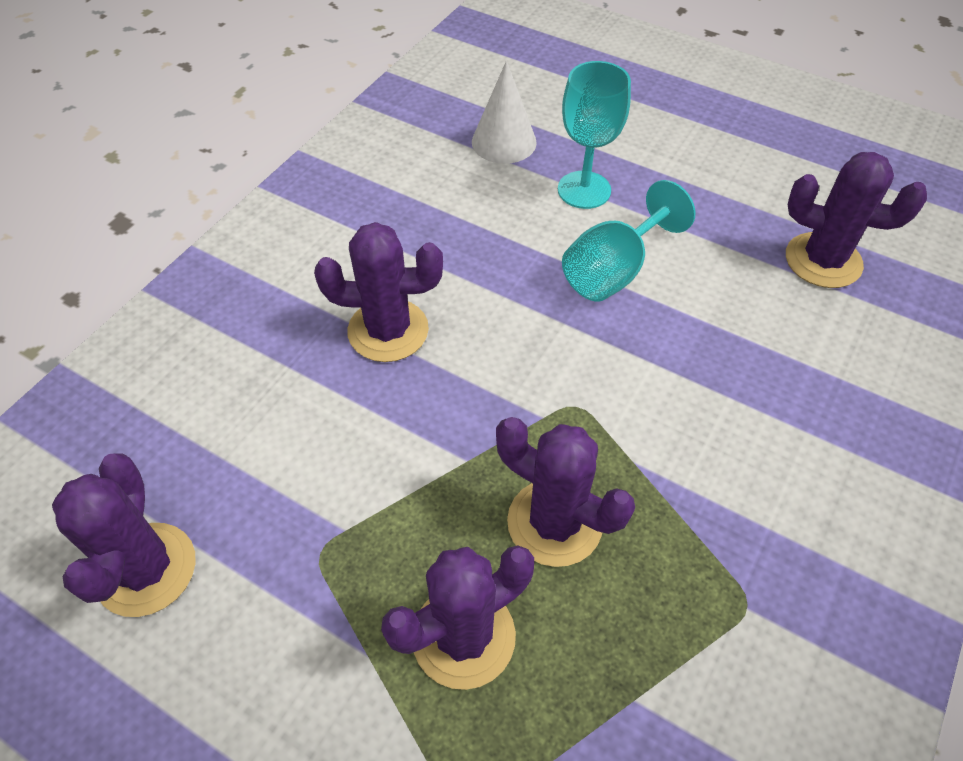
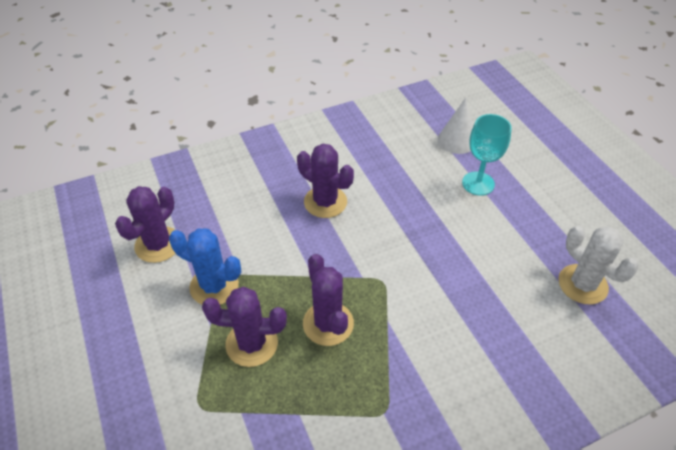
camera: 35 degrees right, 5 degrees down
(316, 579) = (214, 286): none -> blue cactus
(613, 271) = (457, 230): turquoise goblet -> none
(823, 261) = (582, 284): purple cactus -> white cactus

